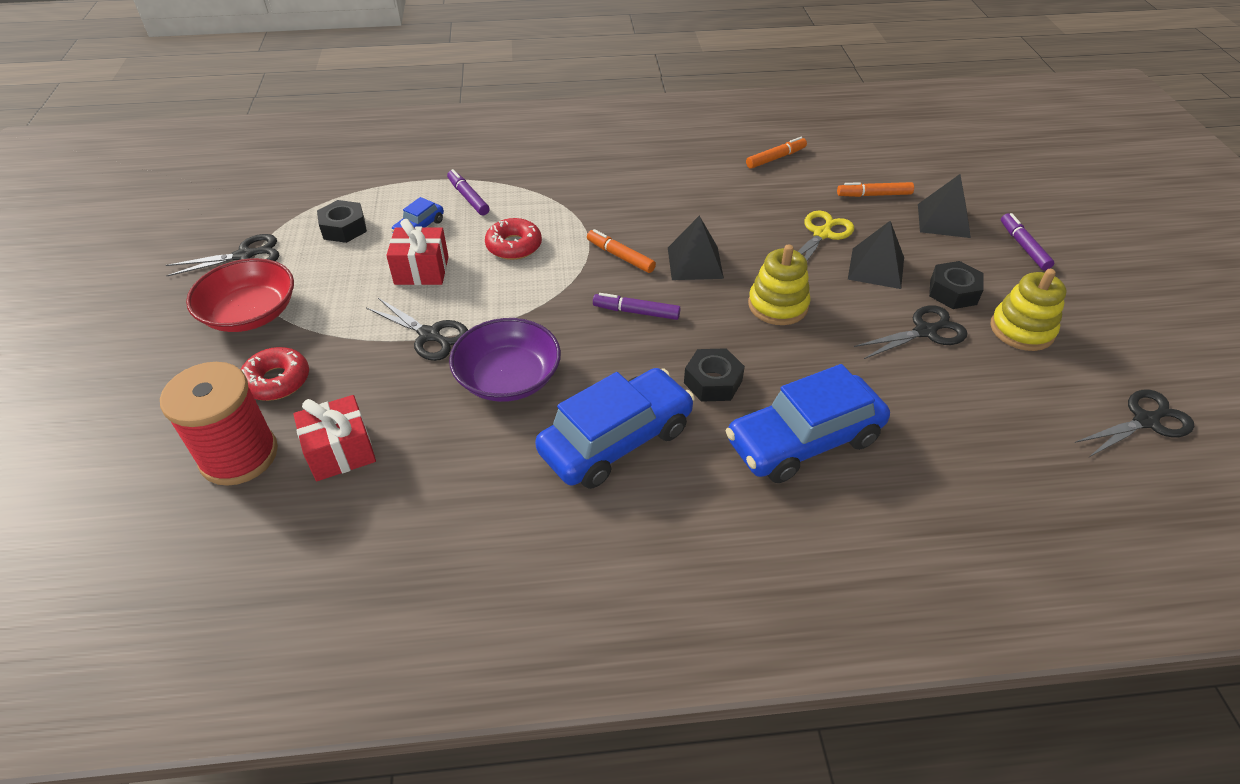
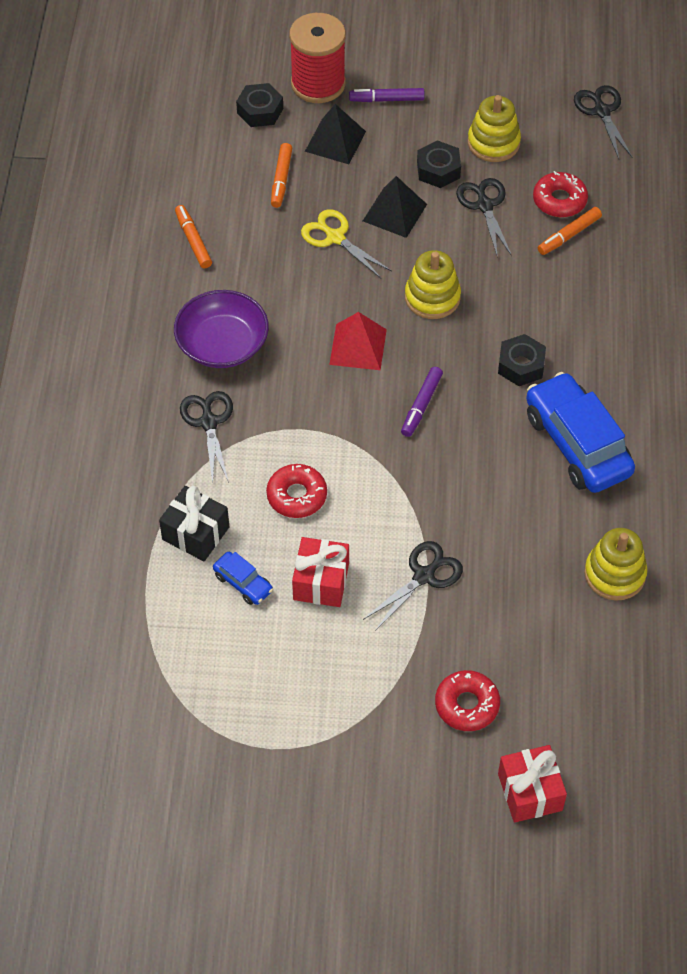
camera: 80 degrees left, 10 degrees up
(239, 456) = (558, 727): red spool -> red spool (318, 84)
(245, 256) = (257, 757): black scissors -> black scissors (208, 422)
(251, 313) = (361, 739): red bowl -> none
(340, 452) = (564, 646): red gift -> red gift (530, 792)
(344, 228) = (226, 658): black nut -> black nut (260, 111)
(437, 490) = (614, 574): none -> yellow stacking toy
(468, 197) = (195, 533): purple marker -> black gift
(508, 378) = (493, 515): purple bowl -> purple bowl (222, 344)
(620, 256) = (334, 405): orange marker -> orange marker (569, 235)
(695, 262) = (358, 347): black pyramid -> red pyramid
(804, 441) = (594, 320): blue car -> none
(972, 393) = (559, 200): none -> red donut

